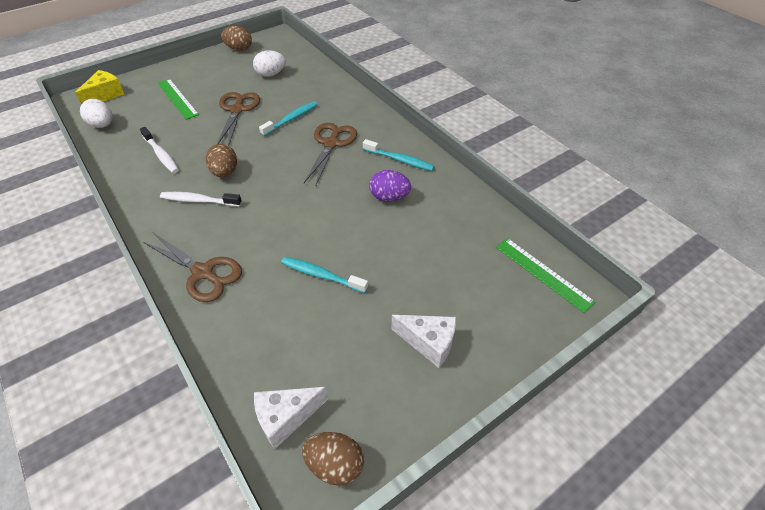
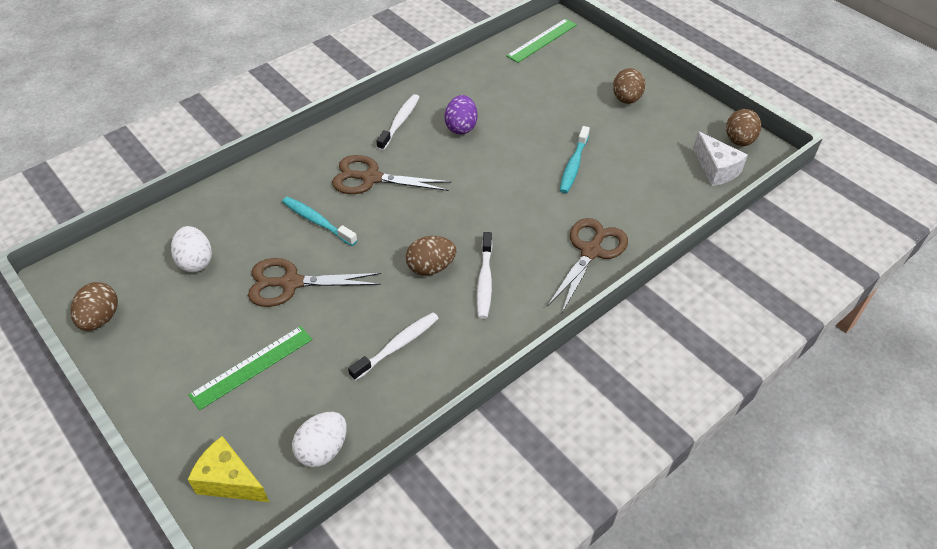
camera: 95 degrees left, 0 degrees up
(400, 160) = (400, 122): turquoise toothbrush -> white toothbrush
(429, 343) = (626, 99): white cheese -> brown egg

